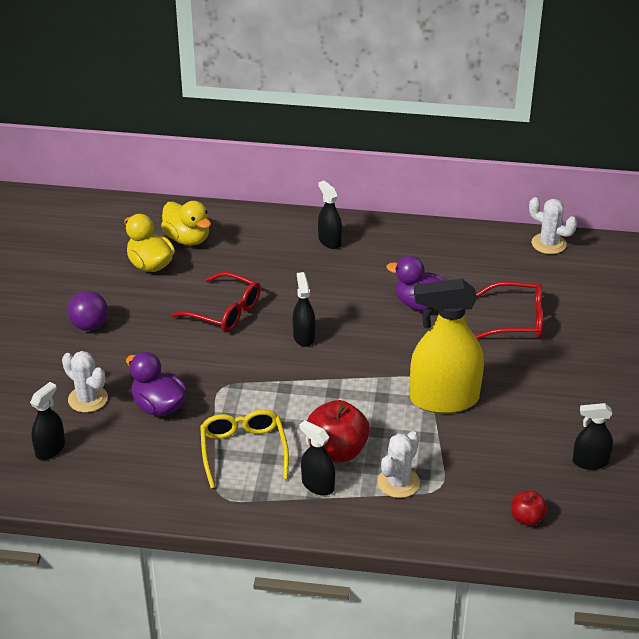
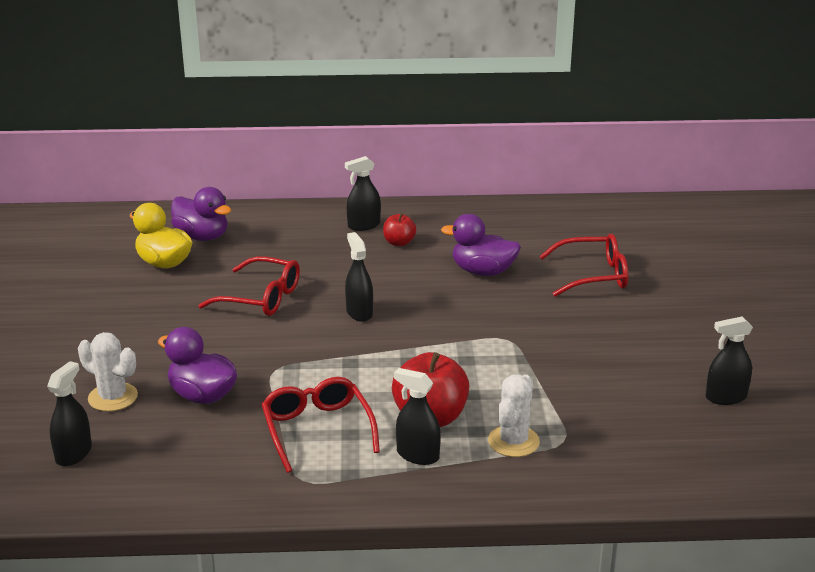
camera: 10 degrees left, 10 degrees down
(90, 325) = (102, 325): purple ball -> none
(187, 239) = (202, 236): yellow duck -> purple duck
(243, 451) = (317, 430): yellow glasses -> red glasses
(329, 241) = (364, 225): black spray bottle -> black spray bottle turned 75 degrees counterclockwise
(444, 399) = (538, 355): yellow spray bottle -> none
(527, 518) = (676, 461): red apple -> red apple (399, 243)
(548, 244) = (601, 208): white cactus -> none

